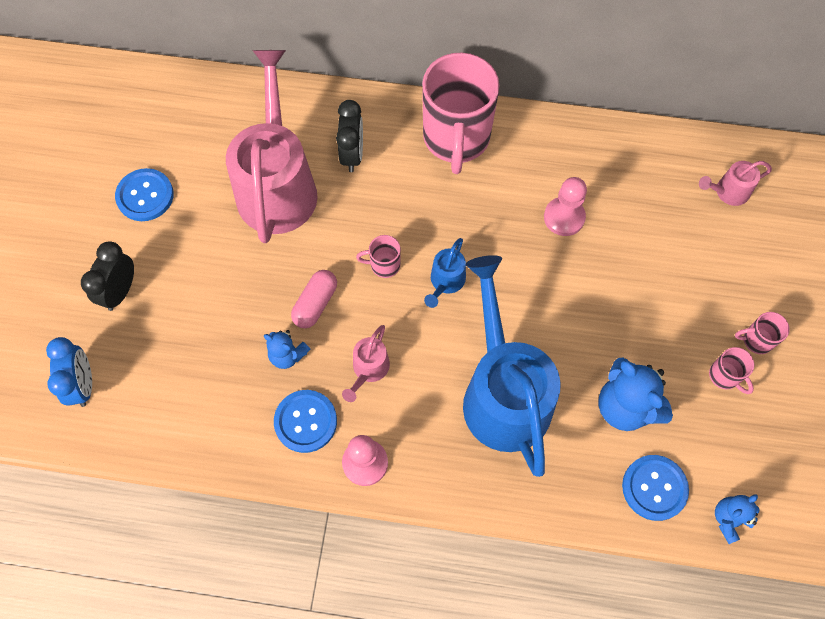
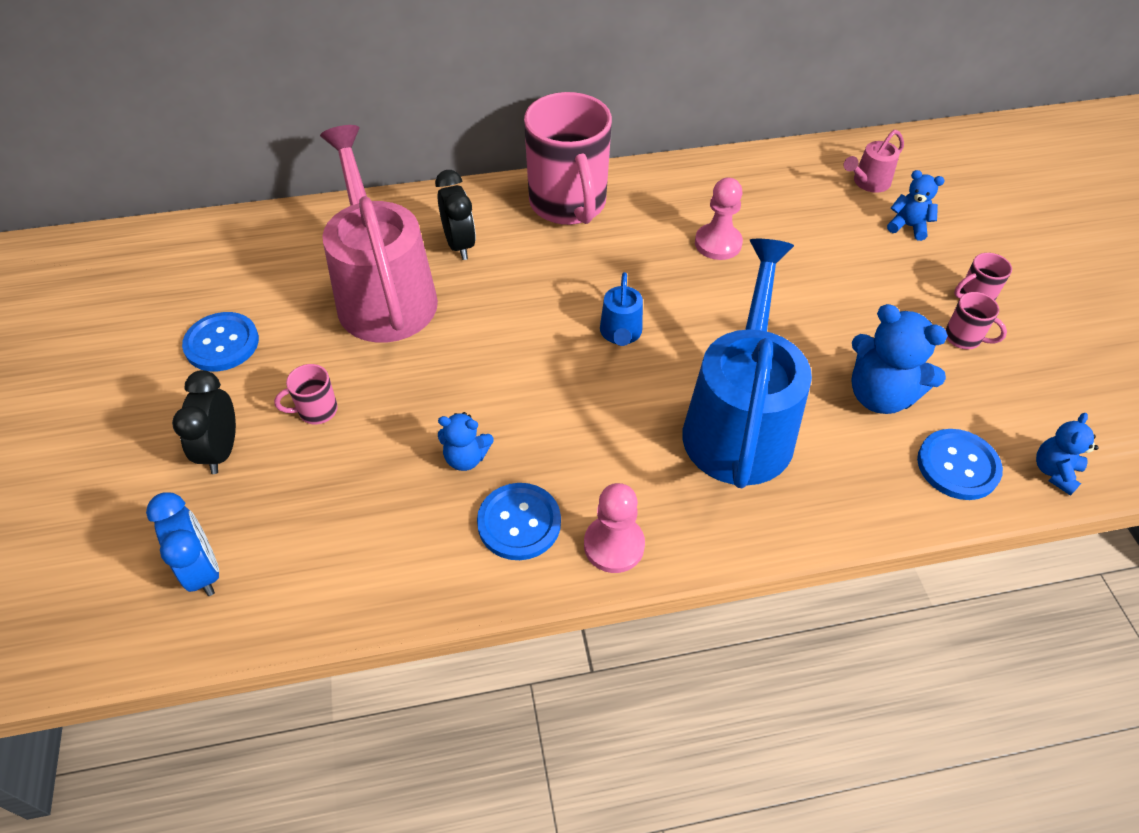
camera: 20 degrees left, 15 degrees down
(315, 304) = (478, 395): pink capsule -> none
(368, 370) = (572, 445): pink watering can -> none
(384, 265) = (542, 336): pink mug -> pink mug (316, 411)
(503, 392) = (739, 422): blue watering can -> blue watering can turned 45 degrees clockwise
(738, 250) = (908, 226): none -> blue teddy bear

